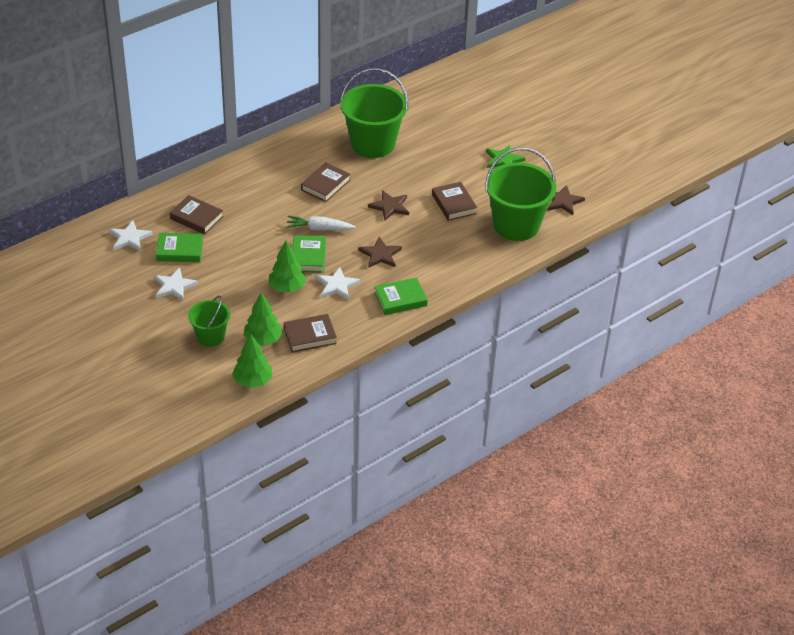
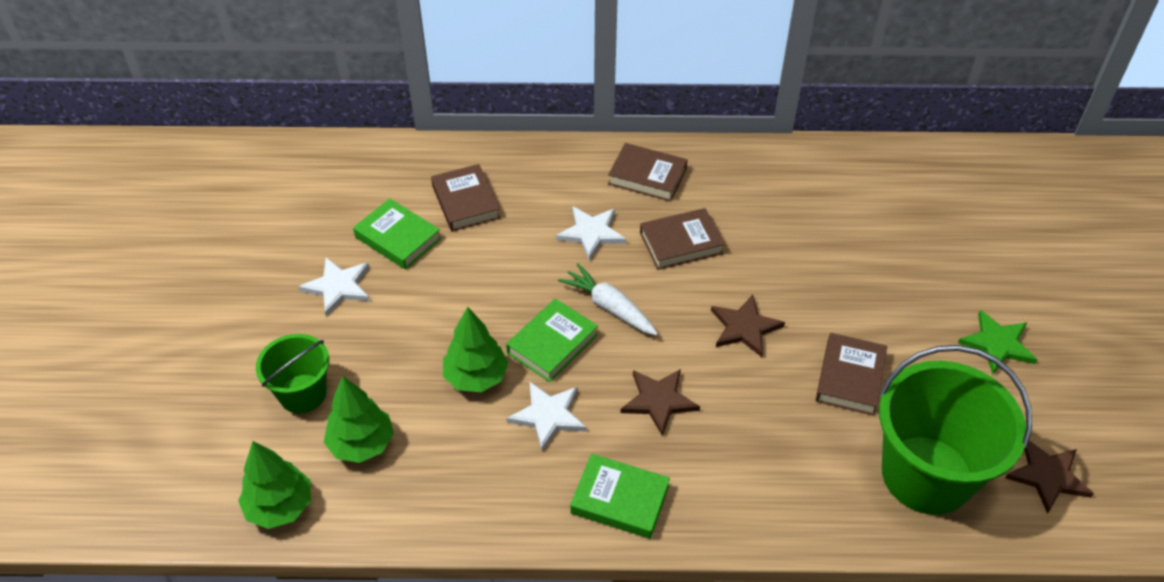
camera: 40 degrees right, 5 degrees up
(130, 238) = (359, 187): white star -> white star (591, 233)
(310, 336) = (429, 480): brown book -> brown book (647, 176)
(373, 144) = (807, 214): green bucket -> none

